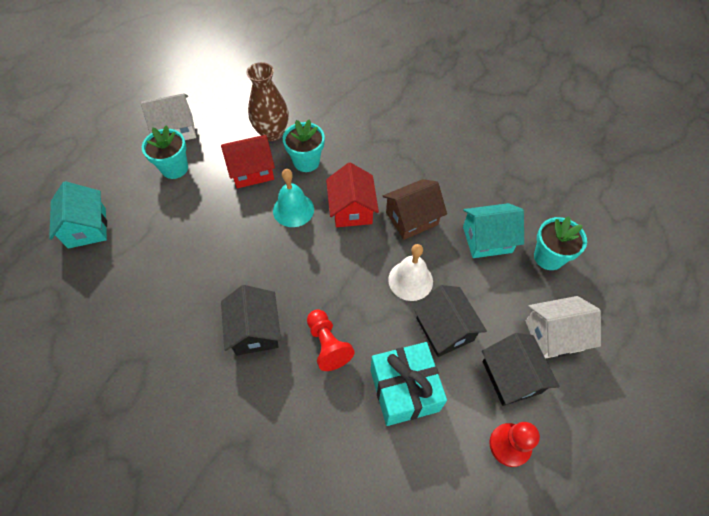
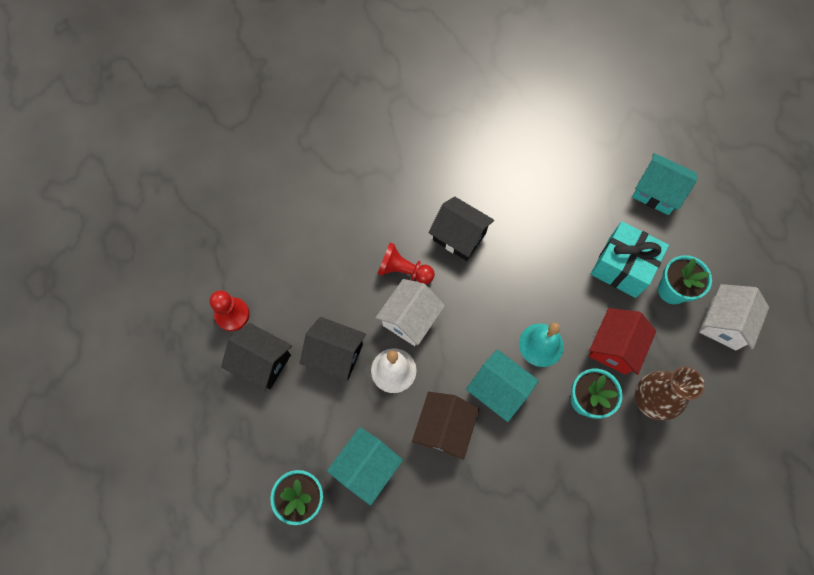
camera: 135 degrees right, 10 degrees up
(352, 209) = (498, 390): red house -> turquoise house
(404, 390) = (326, 288): turquoise gift -> turquoise gift (622, 267)
(553, 335) = (253, 424): white house -> white house (410, 319)

